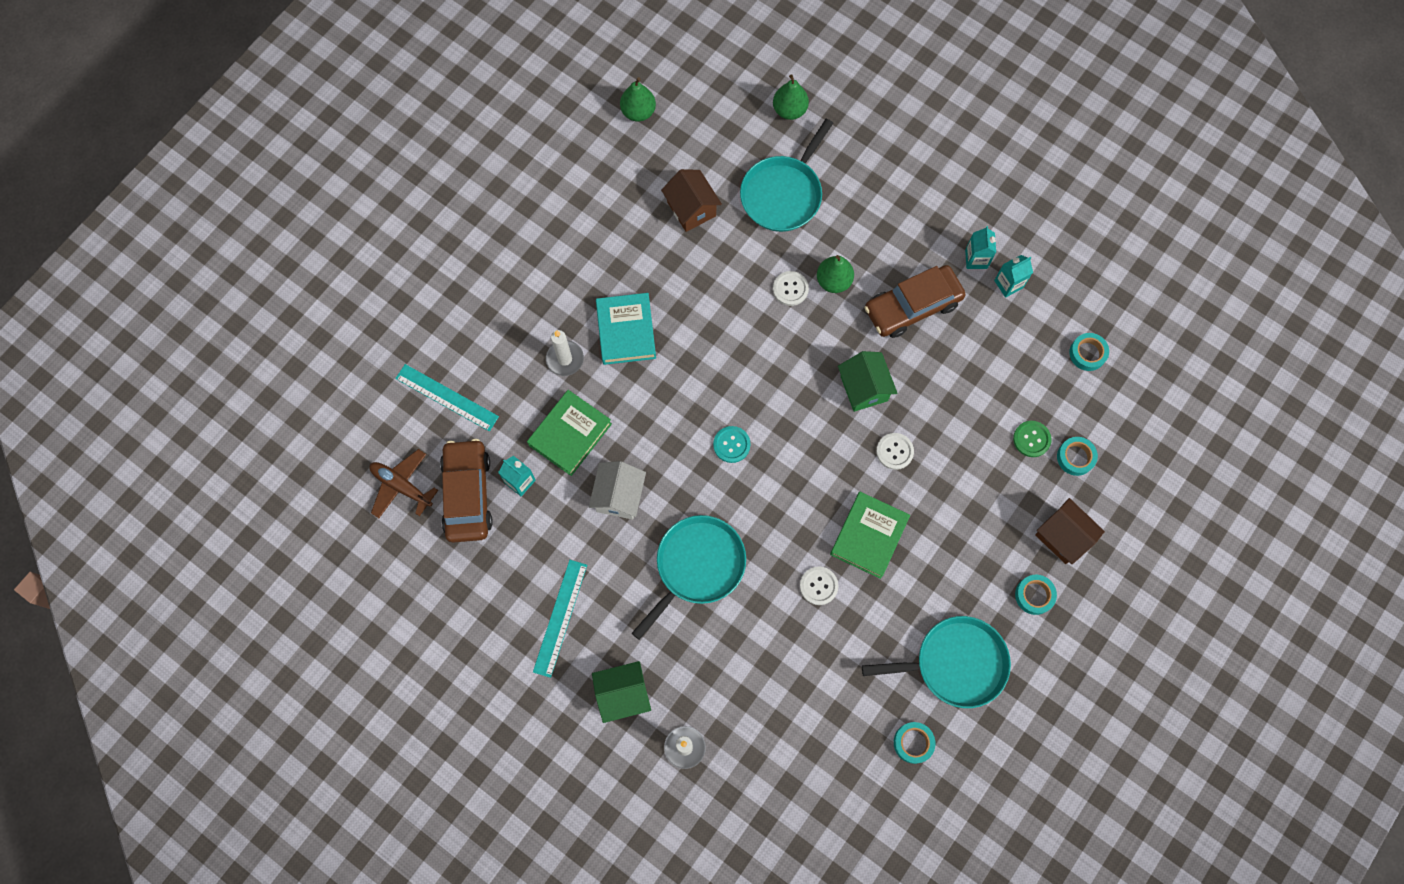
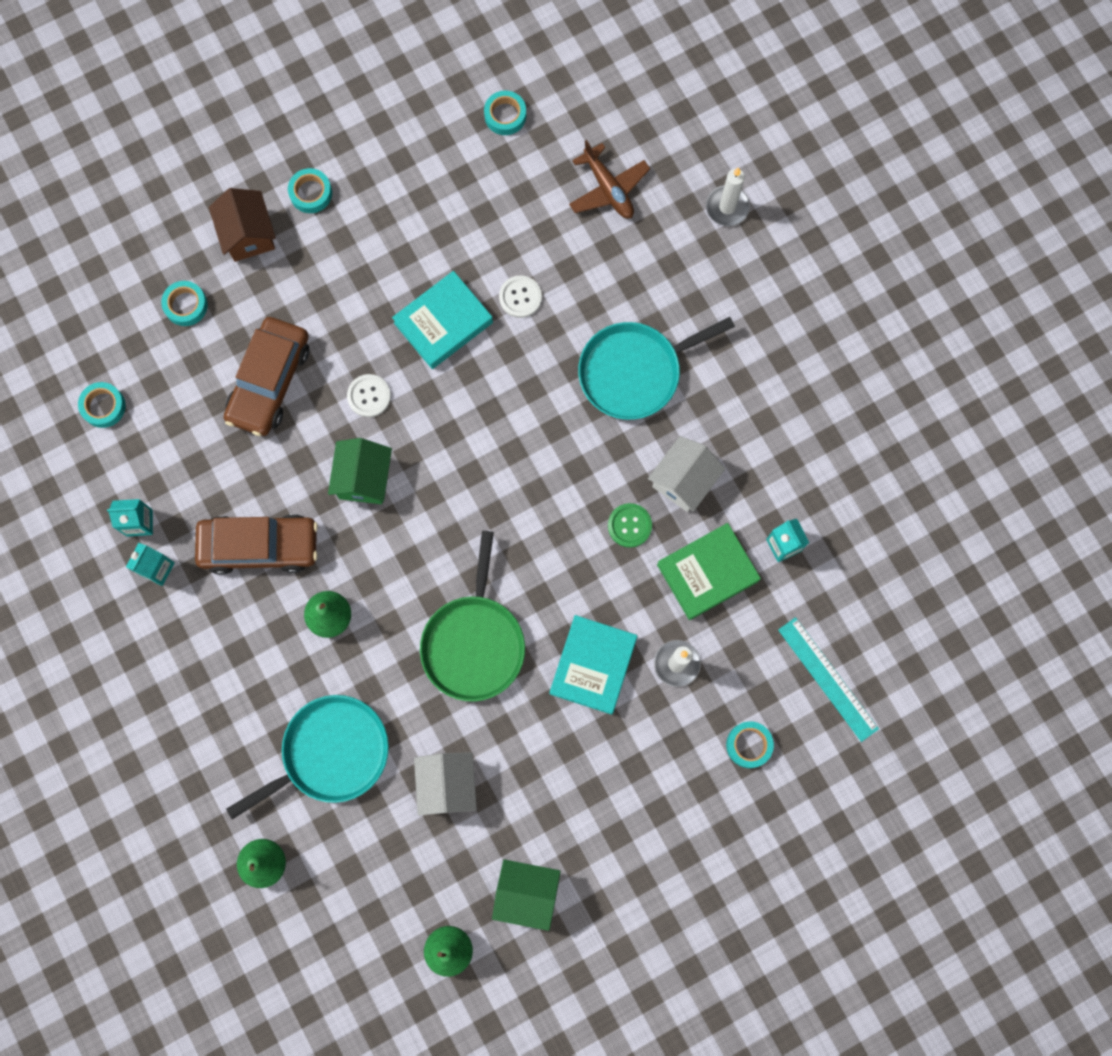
camera: 155 degrees left, 5 degrees up
(402, 486) = (914, 598): brown plane -> brown plane (608, 188)
(467, 494) = (846, 556): brown car -> brown car (269, 381)
(487, 326) = (749, 745): none -> turquoise tape
(560, 617) = (799, 383): turquoise ruler -> none
(623, 694) = (766, 282): green house -> green house (526, 893)
(691, 209) = (447, 784): brown house -> white house
(720, 309) = (474, 643): none -> green pan
(731, 445) = (537, 482): turquoise button -> none
(790, 289) = (383, 630): white button -> none
(869, 536) = (443, 323): green book -> turquoise book
(955, 663) = (424, 166): turquoise pan -> none
(1031, 439) = (219, 344): green button -> green button (629, 525)

